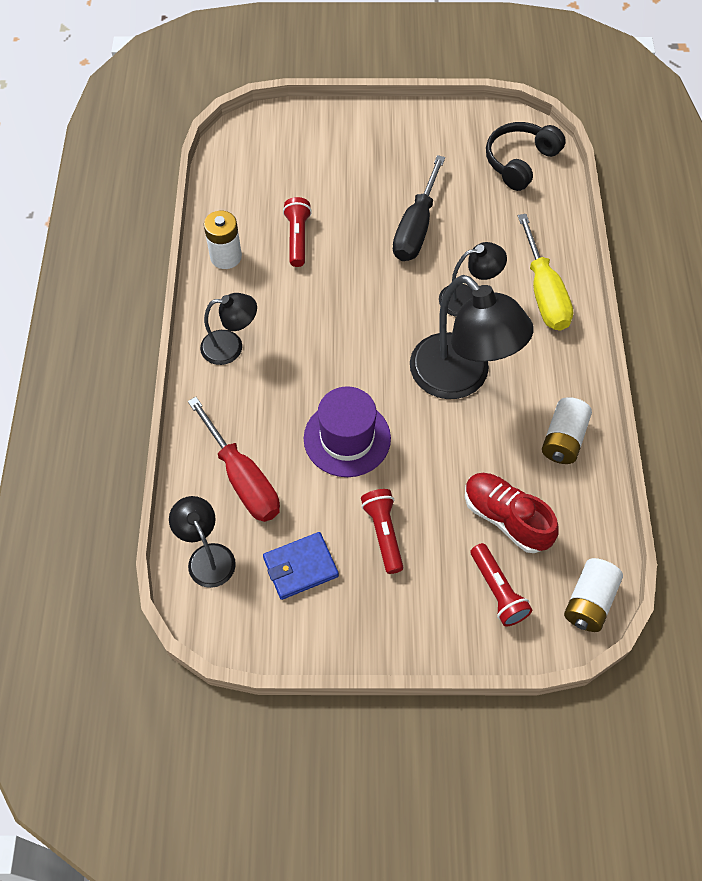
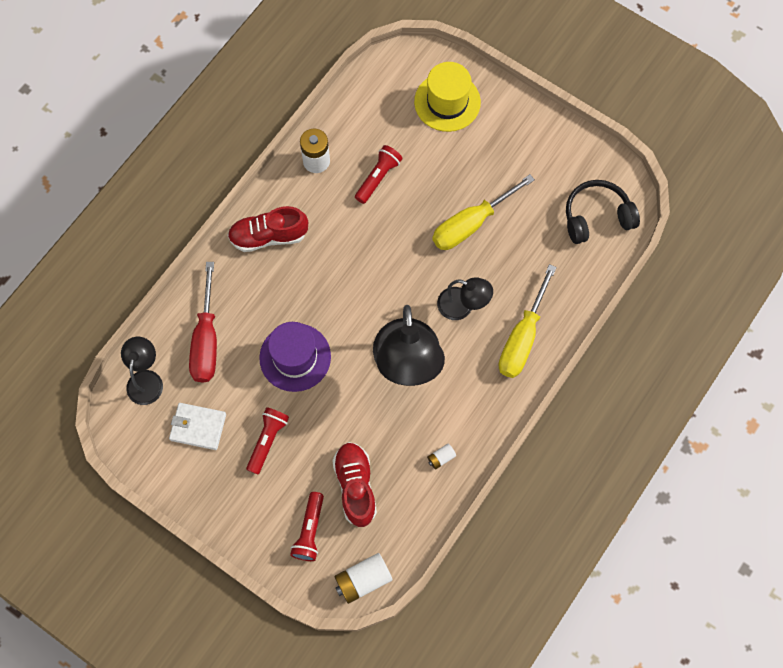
camera: 35 degrees right, 10 degrees up
(231, 347) = (268, 236): black lamp -> red shoe
(300, 567) = (198, 427): blue wallet -> white wallet
(310, 145) = (447, 102): none -> yellow hat
(416, 227) = (471, 223): black screwdriver -> yellow screwdriver
(563, 439) = (441, 458): white battery -> white battery, size x0.52

